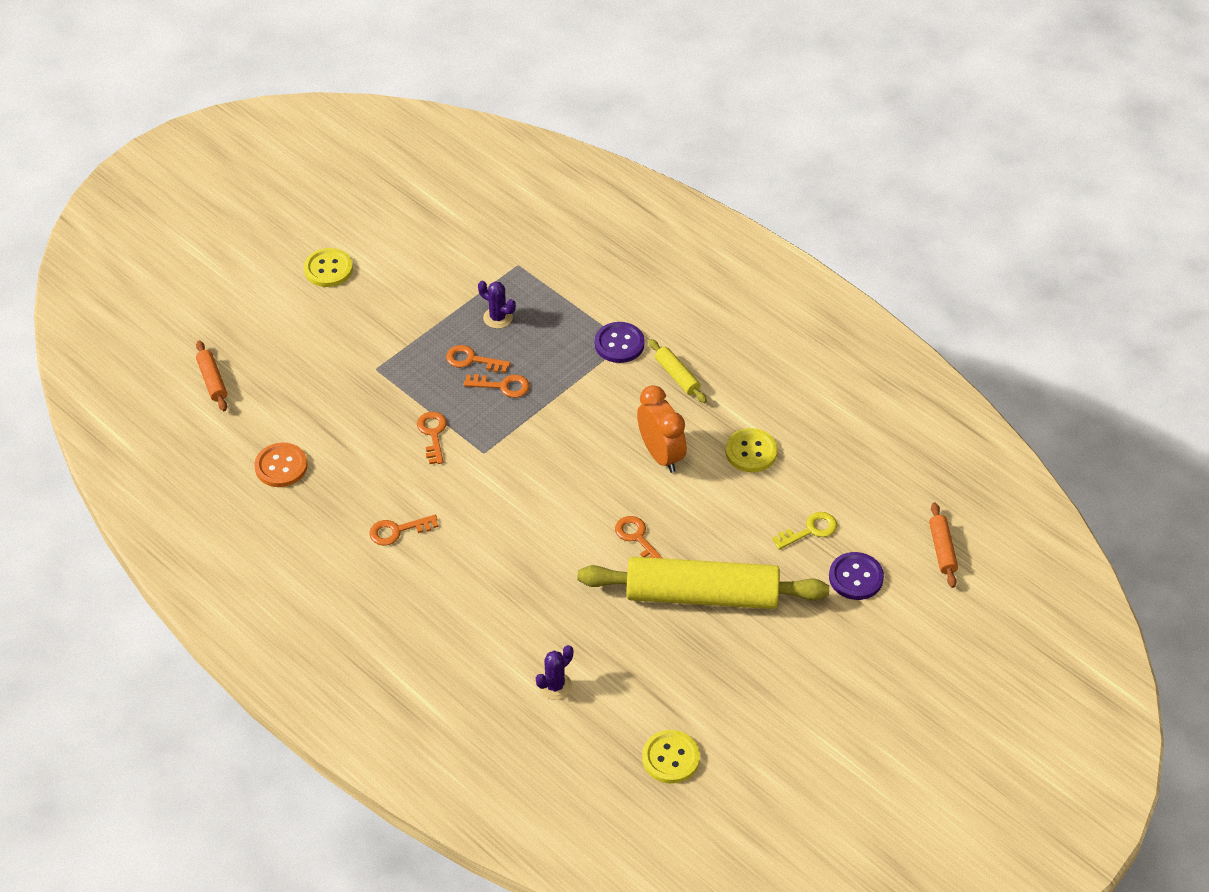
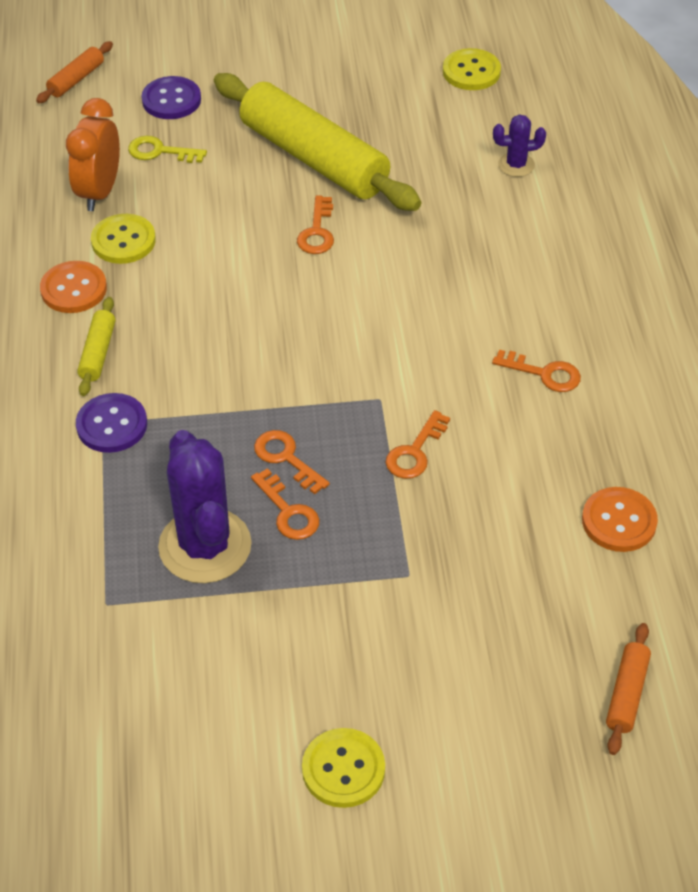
camera: 140 degrees left, 0 degrees up
(498, 318) = (205, 546): purple cactus -> purple cactus, size x2.08
(661, 455) = (208, 288): orange clock -> orange clock (99, 192)
(740, 403) = (74, 289): none -> orange button

